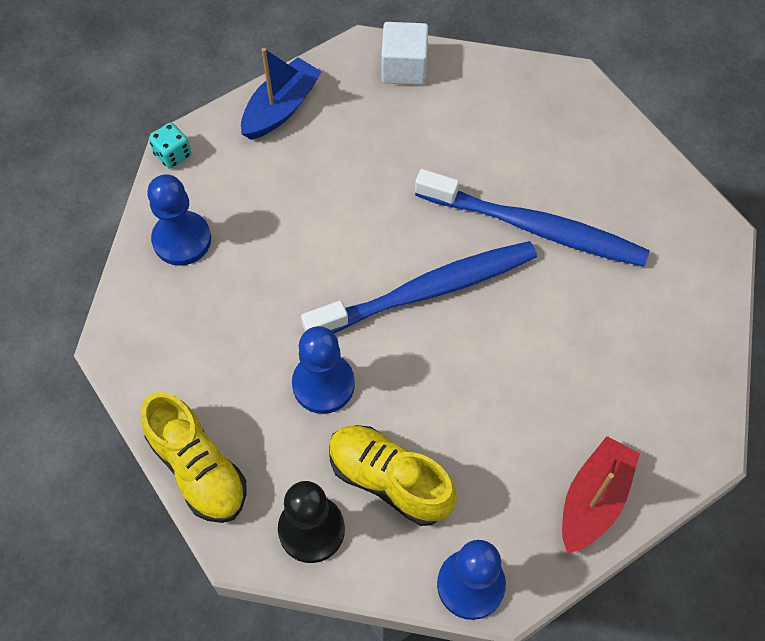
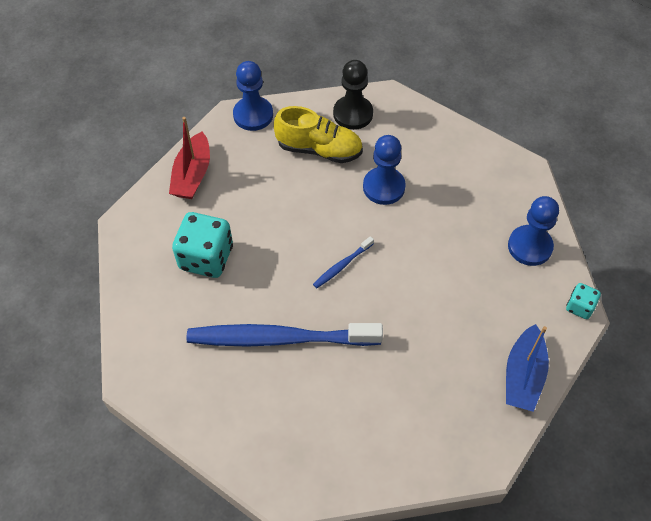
camera: 160 degrees right, 5 degrees down
(198, 468) = (433, 123): yellow shoe -> none
(404, 68) = (442, 453): white cube -> none
(427, 291) = (342, 265): blue toothbrush -> blue toothbrush, size x0.42
(601, 359) = (206, 258): none -> turquoise dice

